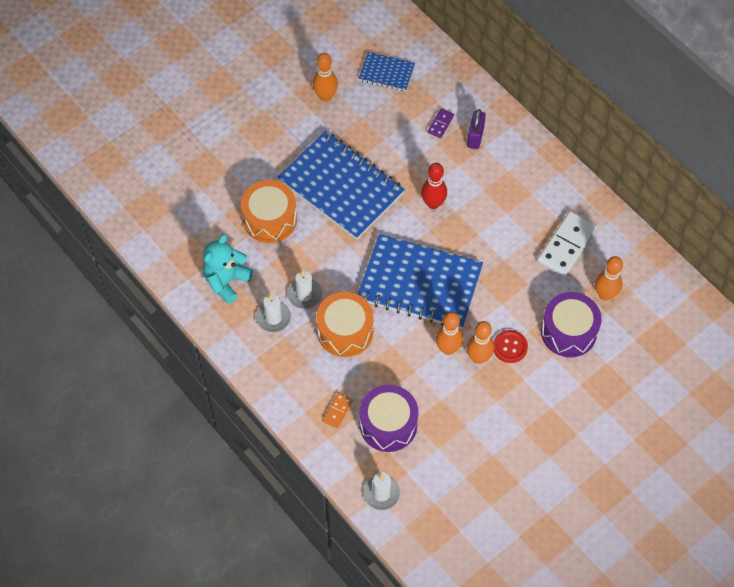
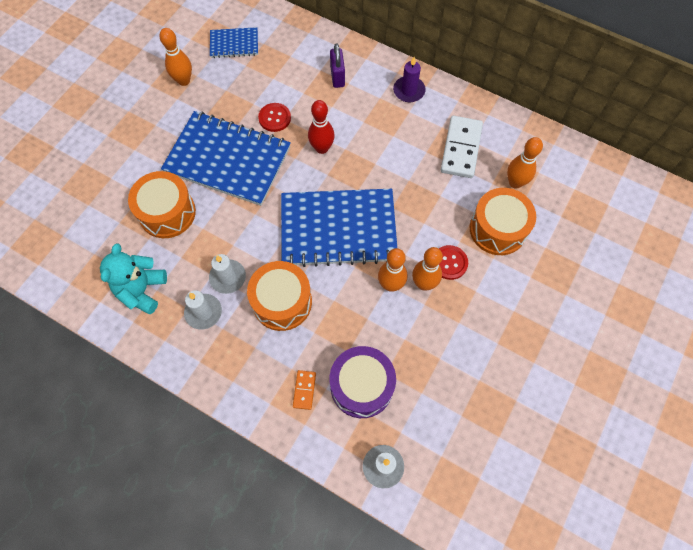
camera: 20 degrees left, 5 degrees up
(399, 160) = (274, 118): none -> red button
(440, 124) = (301, 74): purple domino -> none
(540, 173) = (409, 91): none -> purple candle
(568, 332) = (497, 229): purple drum -> orange drum

